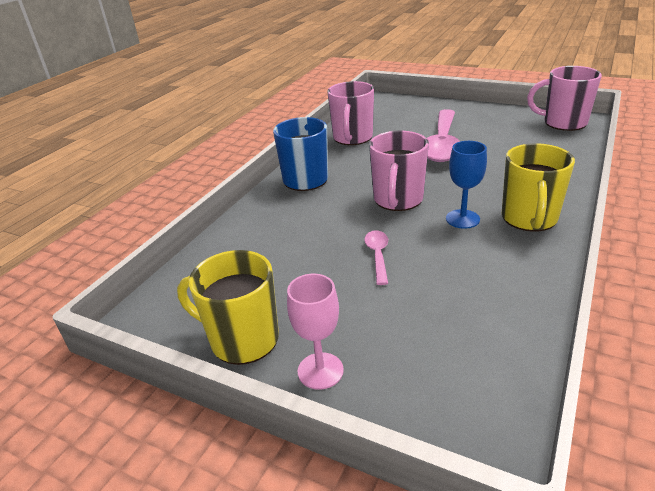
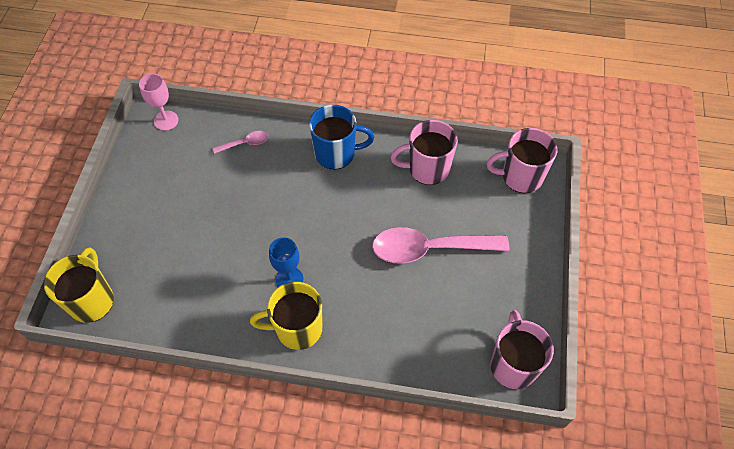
camera: 70 degrees right, 25 degrees up
(242, 339) = (139, 175): yellow mug -> yellow mug (92, 300)
(320, 371) = (117, 222): pink goblet -> pink goblet (166, 120)
(377, 255) = (231, 229): pink spoon -> pink spoon (245, 143)
(397, 200) = (312, 228): pink mug -> pink mug (520, 176)

